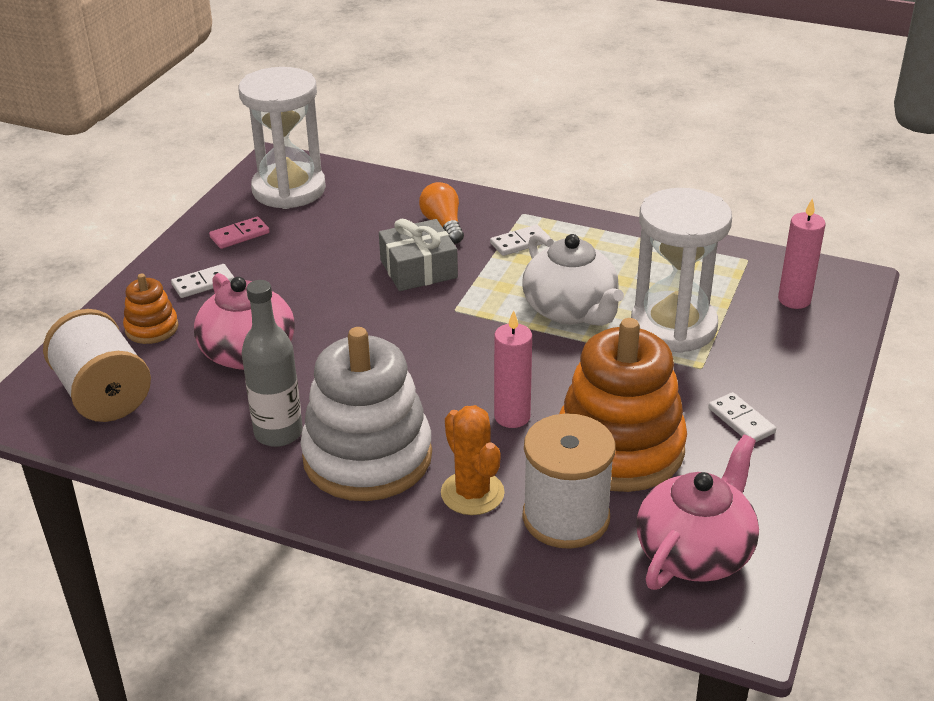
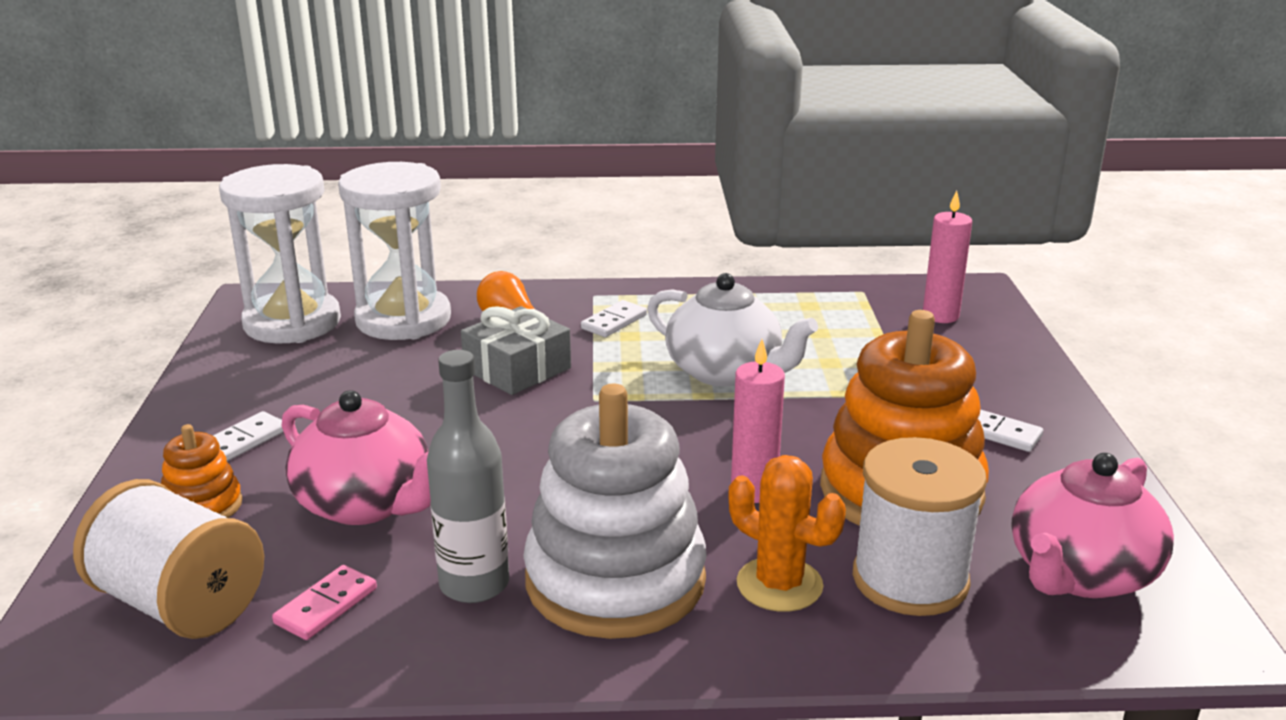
camera: 25 degrees left, 10 degrees down
(239, 235) = (259, 380): pink domino -> pink domino (326, 606)
(673, 326) = (847, 363): white hourglass -> white hourglass (403, 320)
(695, 552) = (1080, 574): pink teapot -> pink teapot turned 150 degrees counterclockwise

